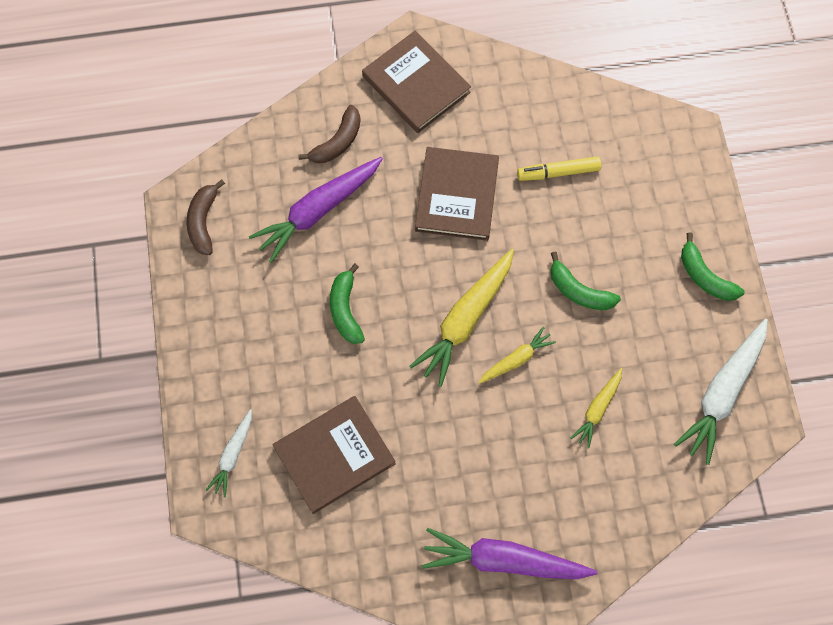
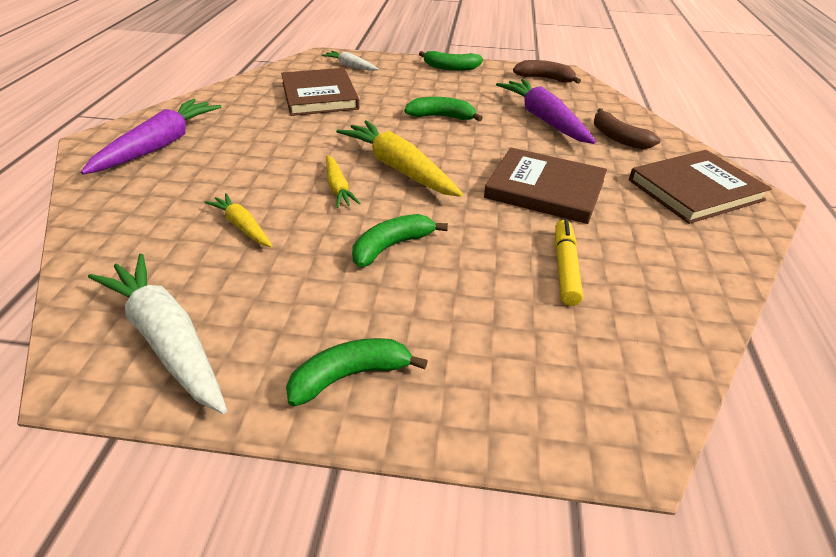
camera: 105 degrees right, 30 degrees down
(200, 333) = (451, 68): none -> green banana

